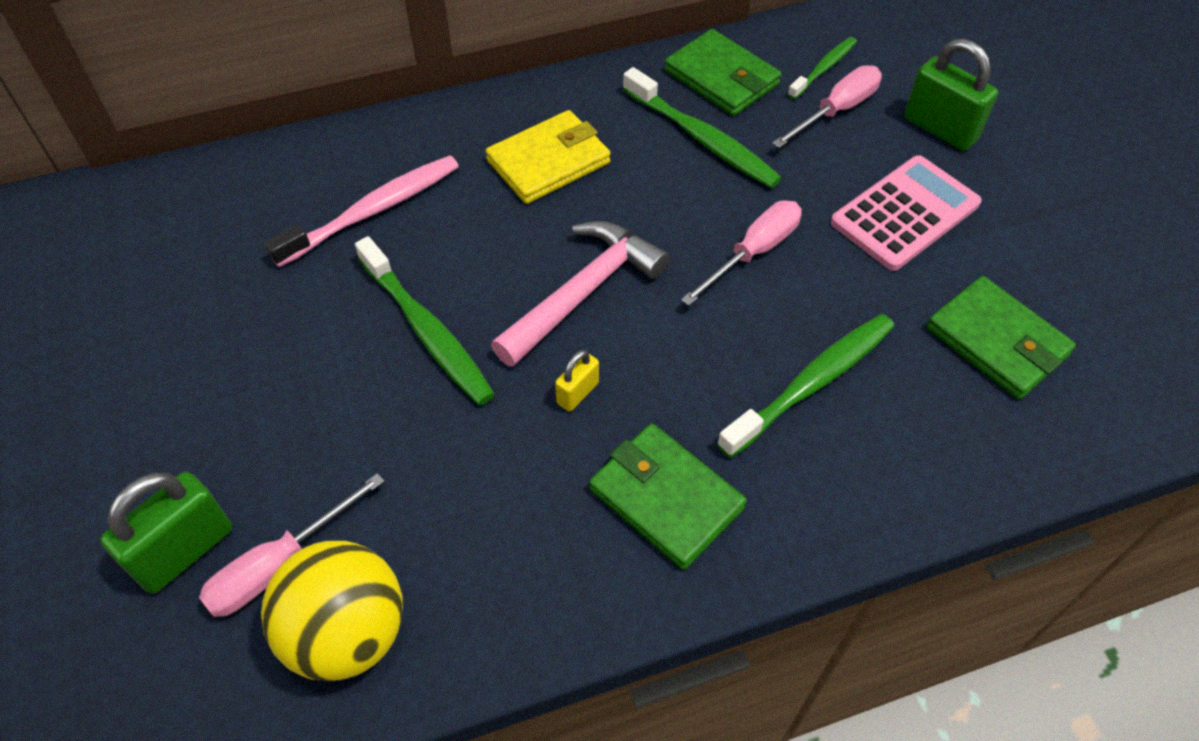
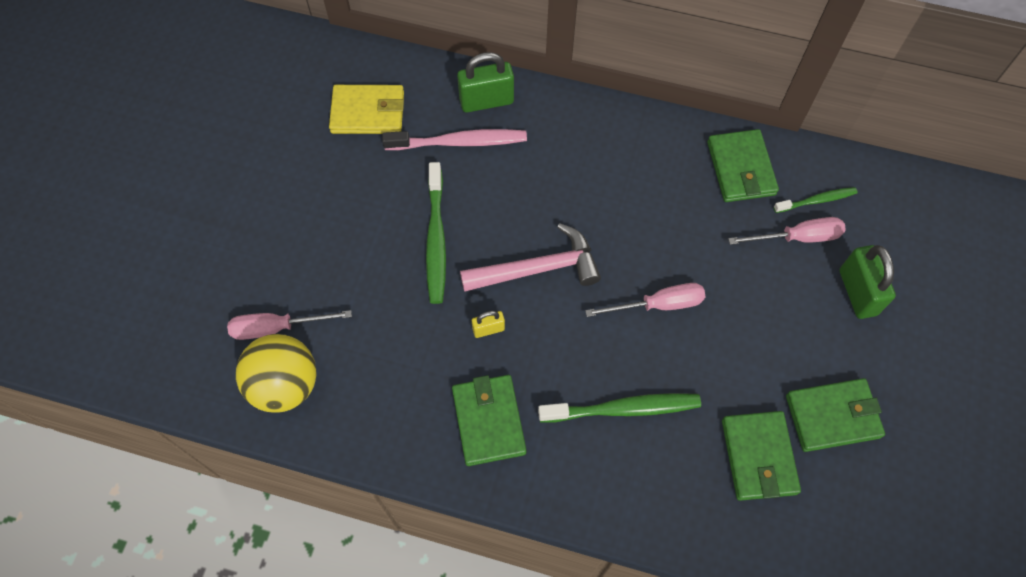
camera: 35 degrees right, 10 degrees up
(184, 551) = (239, 290): green padlock -> green padlock (486, 101)
(548, 162) = (583, 167): yellow wallet -> yellow wallet (368, 112)
(702, 139) = (691, 207): green toothbrush -> none
(905, 213) = (777, 337): pink calculator -> none
(1028, 256) = (832, 416): none -> green wallet

